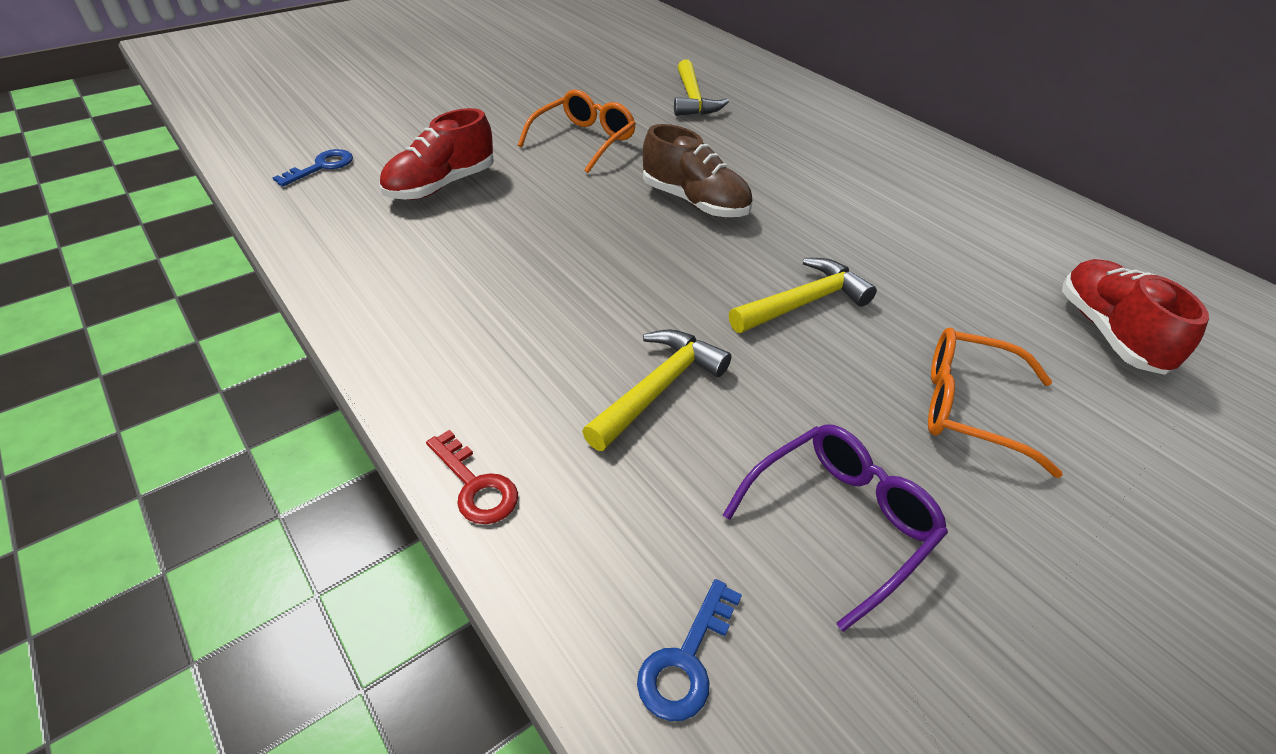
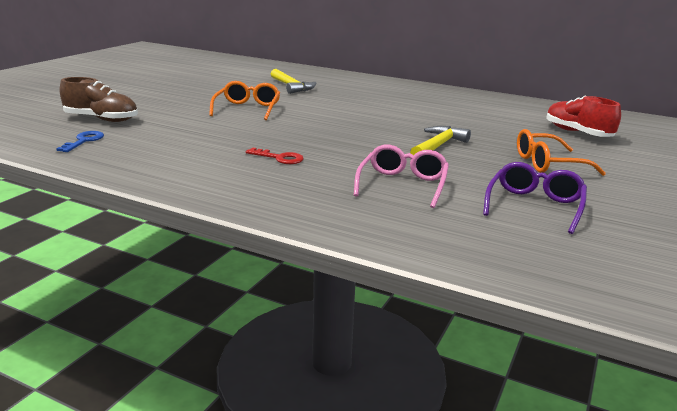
camera: 25 degrees left, 20 degrees down
(441, 185) = (180, 137): red shoe -> none
(475, 485) = (350, 233): red key -> red key (279, 158)
(658, 389) = (403, 185): yellow hammer -> pink glasses
(686, 660) = (519, 258): blue key -> none
(694, 202) = (340, 122): brown shoe -> brown shoe (102, 119)

